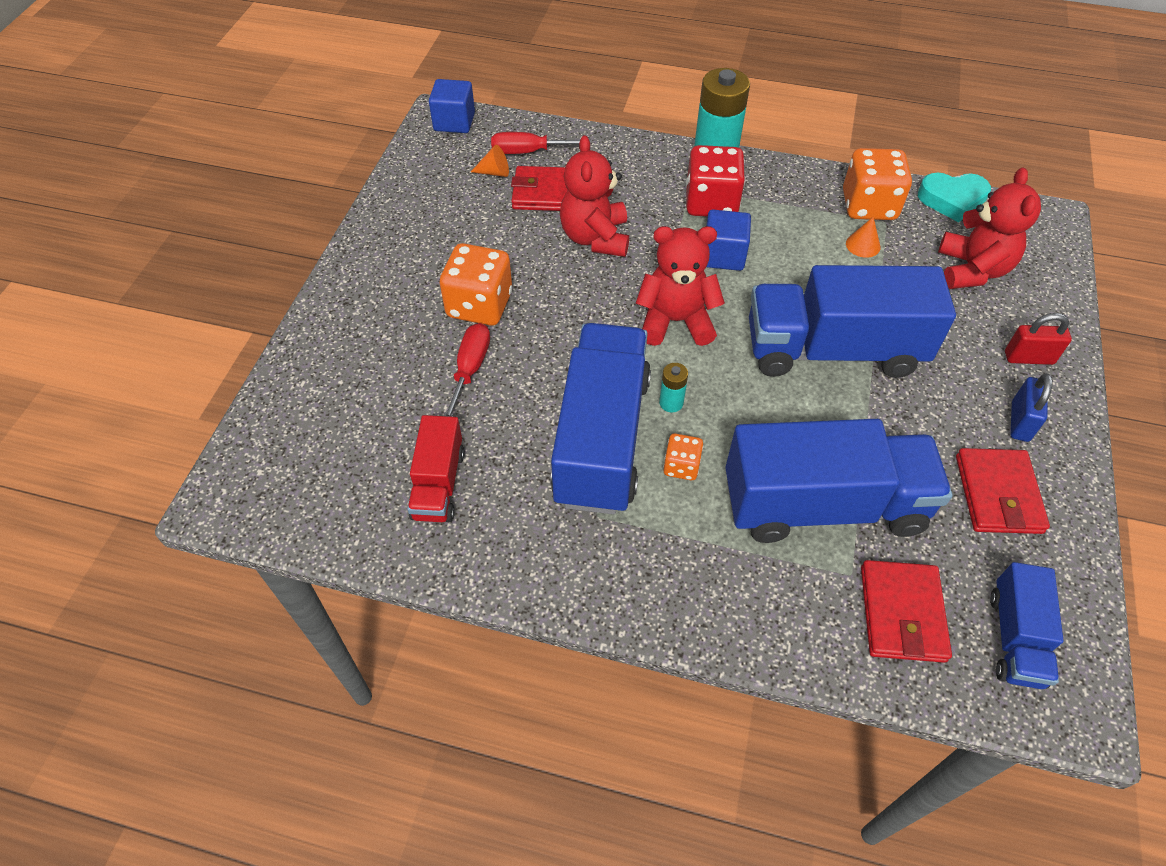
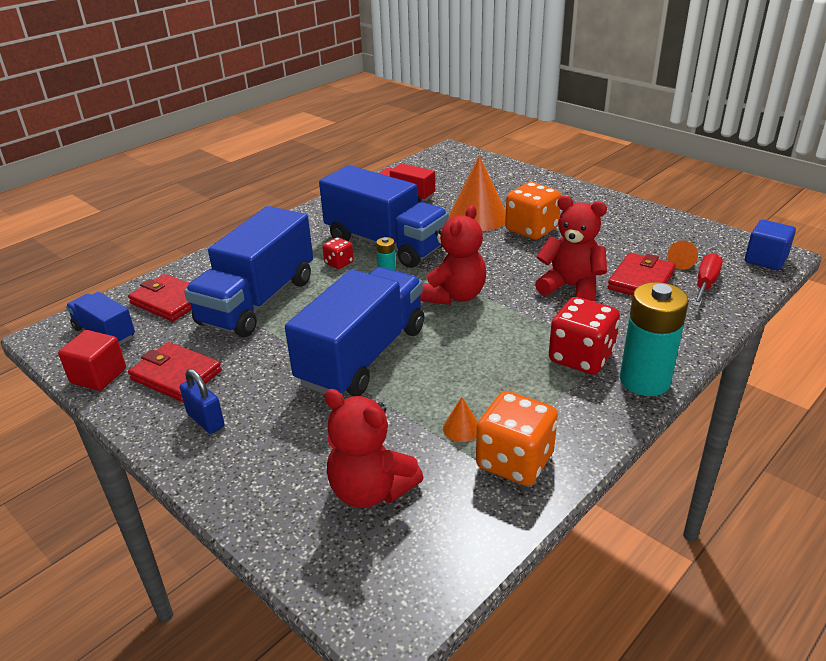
camera: 120 degrees right, 20 degrees down
(470, 369) = (478, 217): red screwdriver -> orange cone
(681, 466) = (339, 263): orange dice -> red dice
(723, 255) = (507, 340): blue cube -> none
(952, 200) = (480, 540): turquoise heart -> none
(1028, 358) = (247, 465): red padlock -> none
(1069, 573) = (98, 376): none -> red cube

